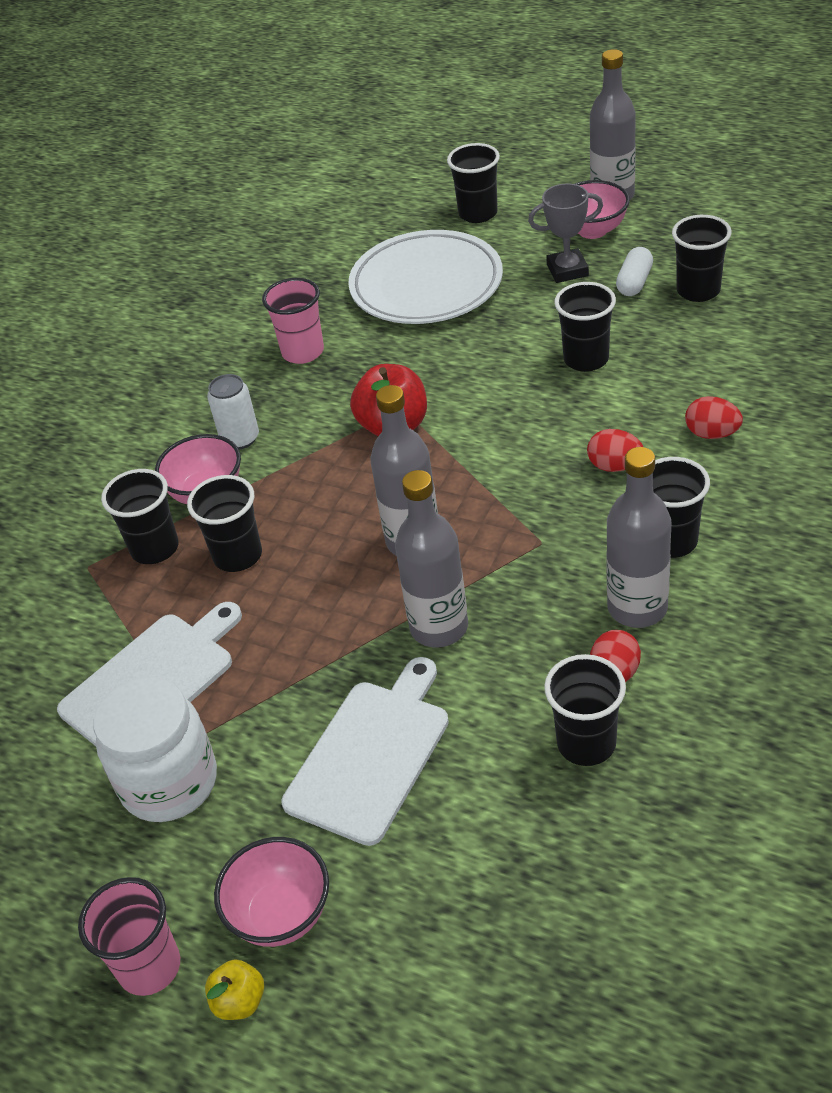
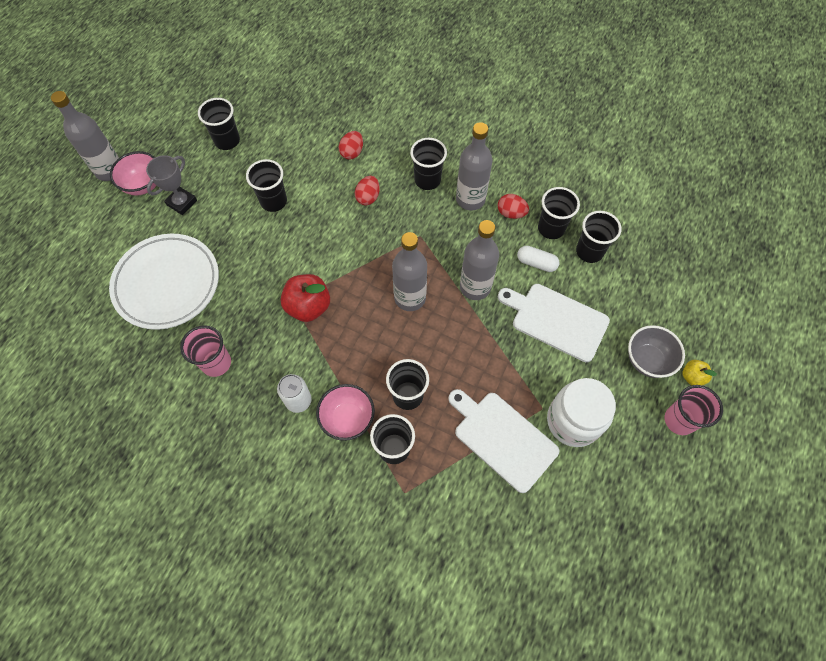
camera: 95 degrees left, 20 degrees up
(281, 914) = (647, 360): pink bowl -> grey bowl
(478, 213) = (94, 249): black cup -> black cup (589, 251)
(567, 270) = (182, 203): grey trophy -> grey trophy turned 45 degrees clockwise
(634, 282) = (207, 170): white capsule -> white capsule (536, 263)

